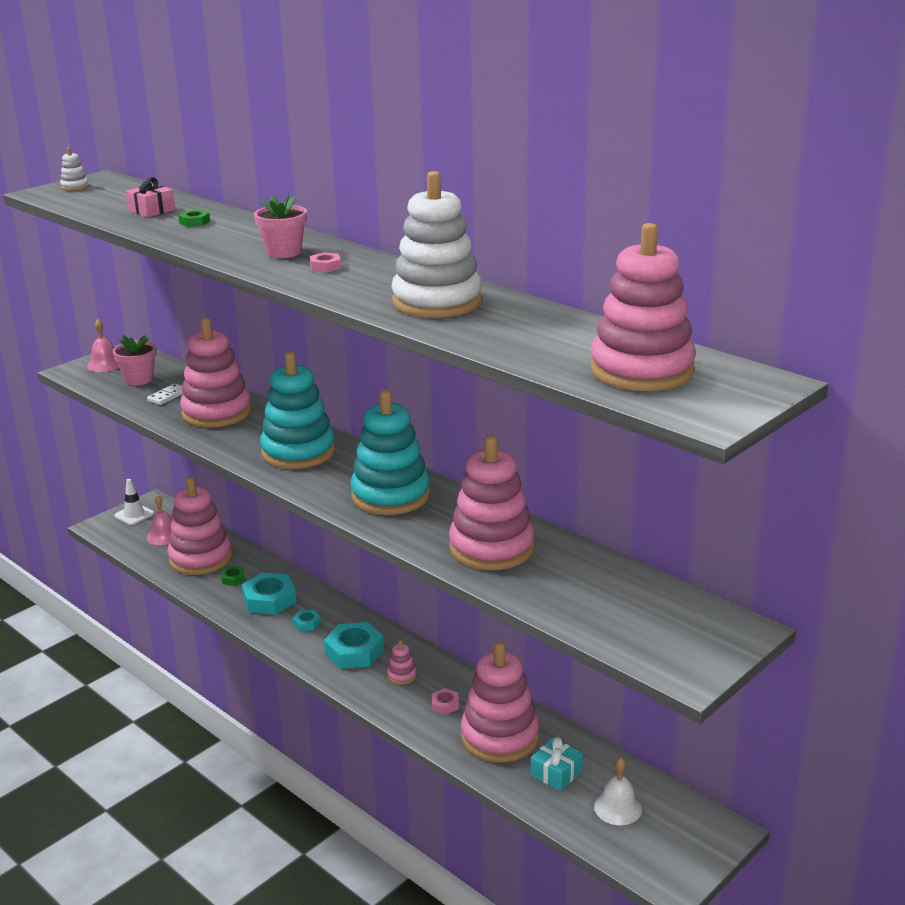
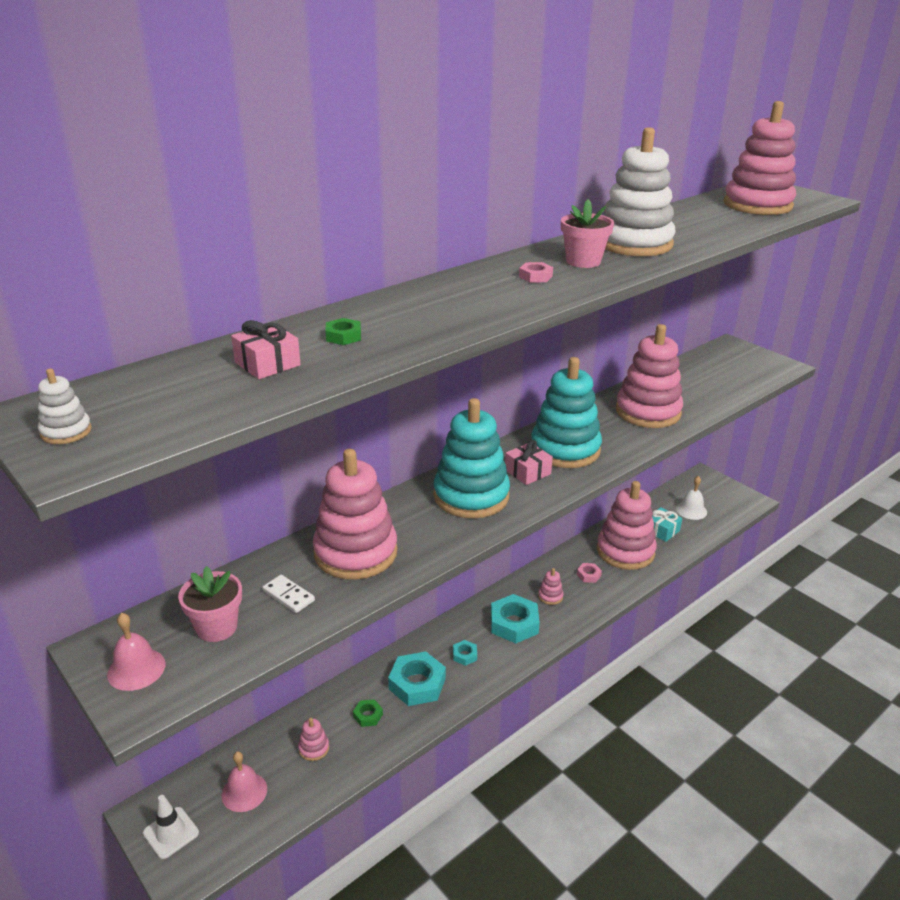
camera: 85 degrees left, 5 degrees up
(200, 558) = (314, 748): pink stacking toy -> pink stacking toy, size x0.40
(284, 252) = (484, 292): pink flower pot -> pink flower pot (583, 261)
(343, 477) = (527, 472): none -> pink gift

